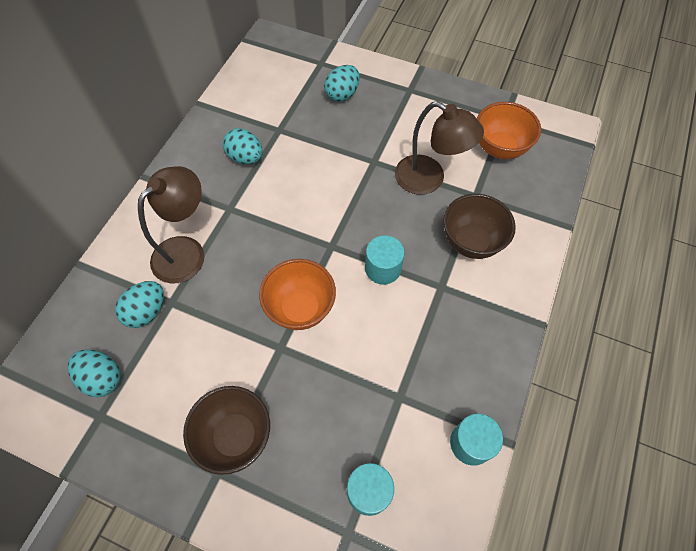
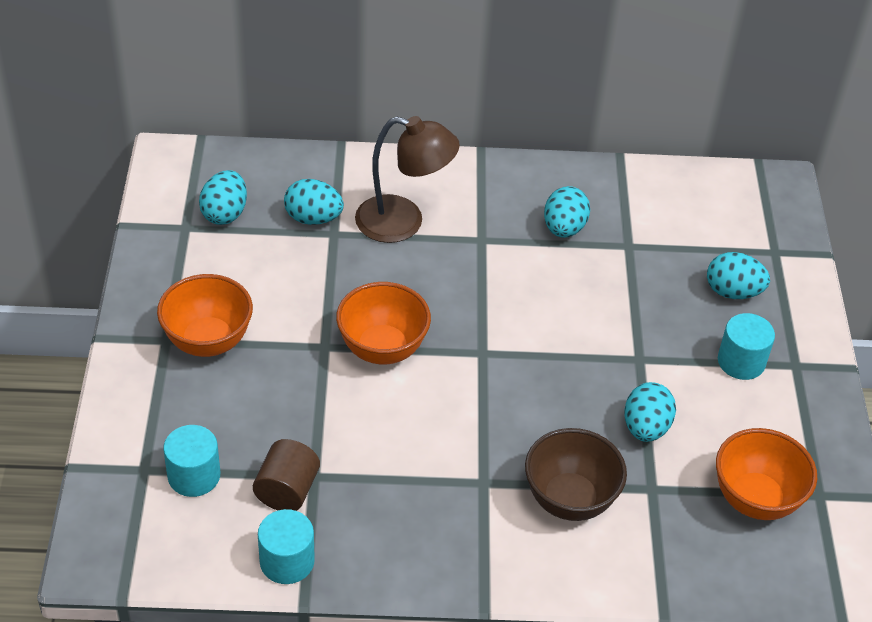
camera: 65 degrees right, 15 degrees down
(235, 436) = (208, 341): brown bowl -> orange bowl
(383, 268) = (477, 413): turquoise cylinder -> turquoise cylinder (741, 361)
(407, 421) = (287, 490): none -> brown cylinder
(429, 180) = (645, 428): brown lamp -> turquoise egg

